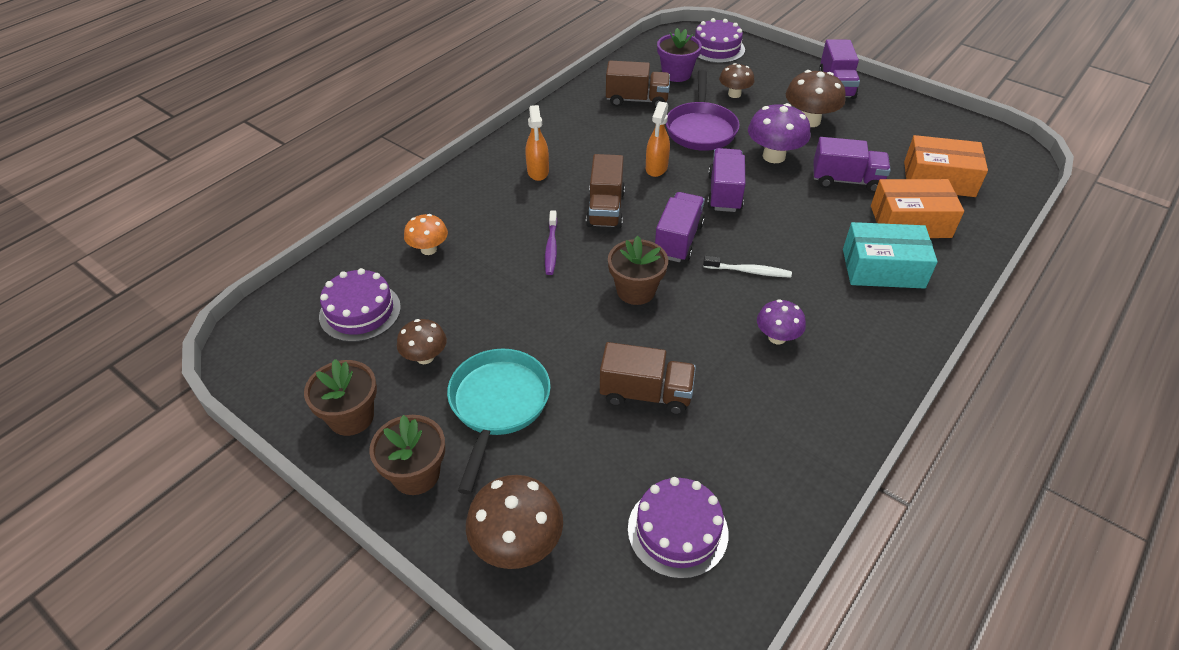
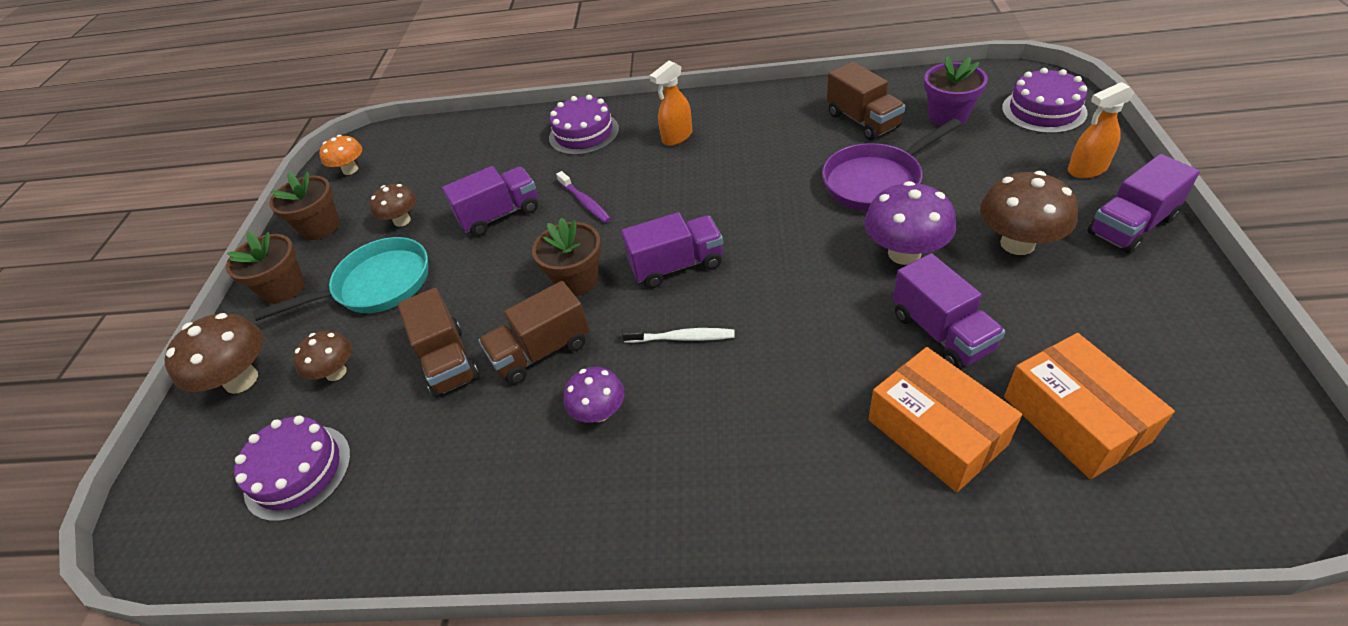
camera: 60 degrees right, 0 degrees up
(360, 311) = (425, 165): purple cake -> purple cake (584, 133)
(428, 249) = (520, 150): orange mushroom -> orange mushroom (350, 170)
(551, 247) = (585, 202): purple toothbrush -> purple toothbrush turned 90 degrees counterclockwise
(605, 209) = (670, 199): brown truck -> brown truck (541, 351)
(656, 168) = (770, 192): orange spray bottle -> orange spray bottle (1086, 169)
(724, 193) = (789, 254): purple truck -> purple truck (500, 215)
(734, 94) = (976, 167): brown mushroom -> brown mushroom (336, 372)
(749, 271) = (682, 338): white toothbrush -> white toothbrush turned 60 degrees counterclockwise
(883, 268) = (809, 448): turquoise box -> none

